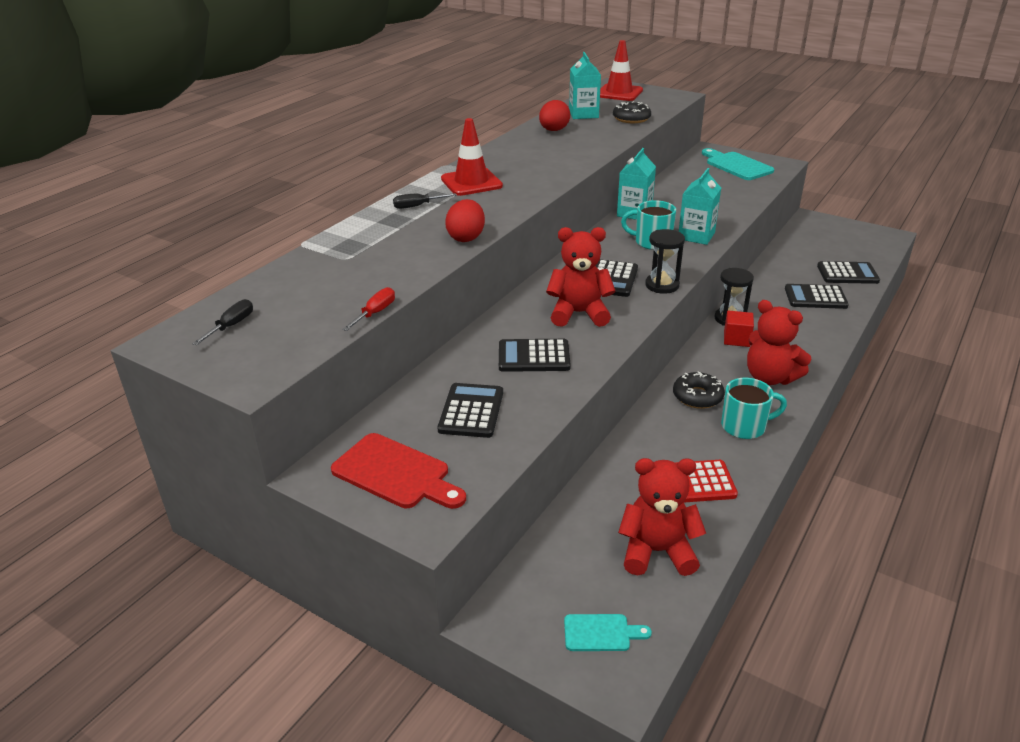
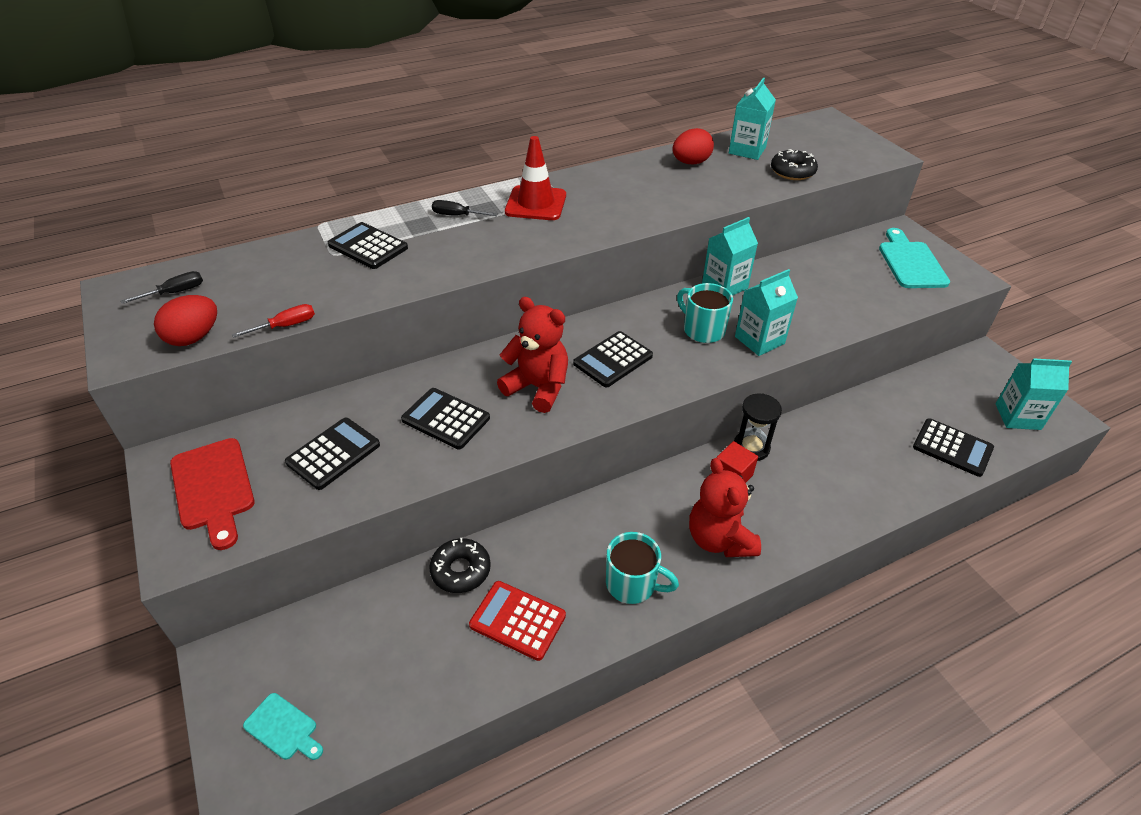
camera: 30 degrees right, 10 degrees up
(466, 237) = (455, 269): red egg -> red egg (194, 337)
(619, 93) = (820, 132): red traffic cone -> none
(657, 551) = (410, 675): red teddy bear -> none
(662, 285) = (654, 388): black hourglass -> none
(697, 396) = (621, 525): black donut -> black donut (461, 570)
(815, 297) = (878, 462): black calculator -> black calculator (368, 247)
(864, 244) = (1017, 416): none -> turquoise carton

